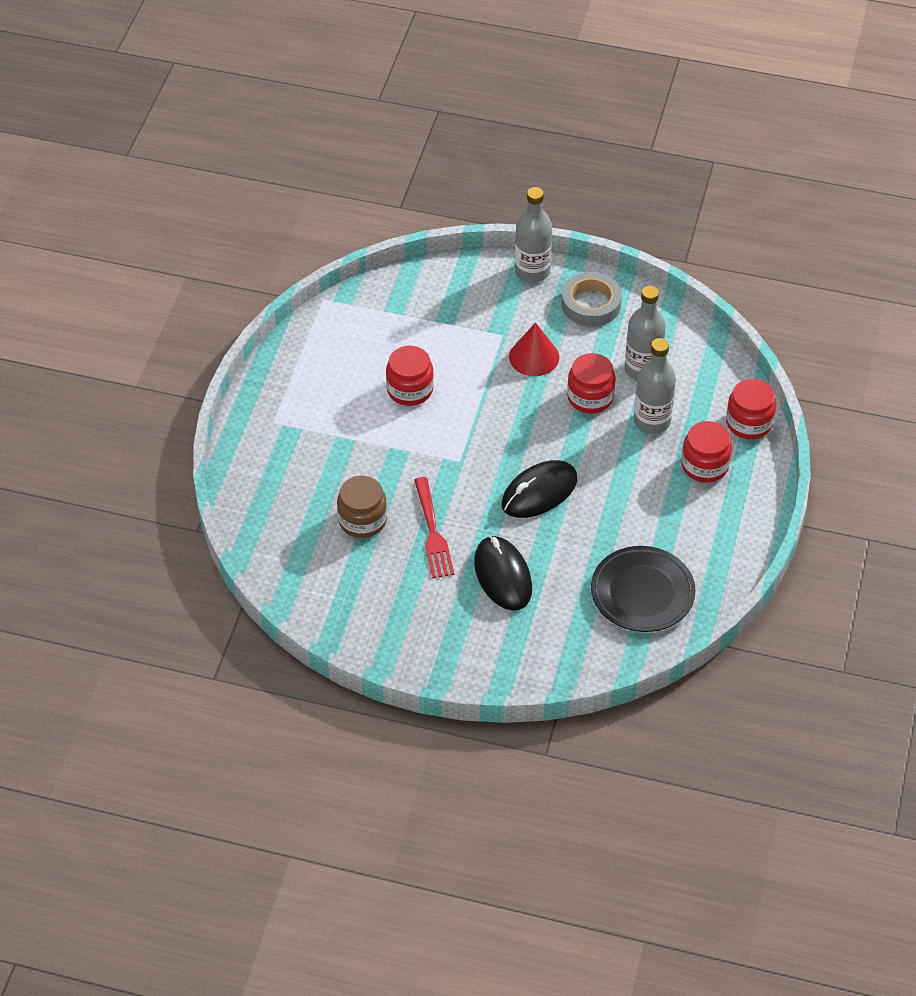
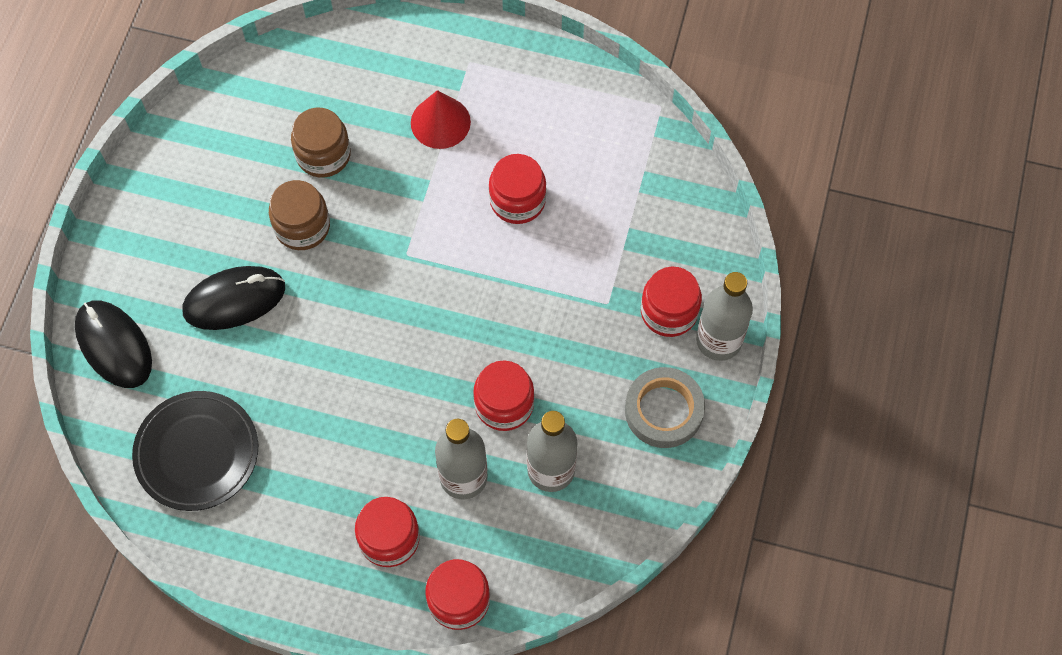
camera: 90 degrees right, 15 degrees up
(433, 532) = (302, 226): red fork -> brown jar
(509, 299) = (669, 312): none -> red jar
(534, 357) = (571, 340): red cone -> red cone (440, 122)
(539, 492) = (354, 341): black mouse -> black mouse (114, 345)

